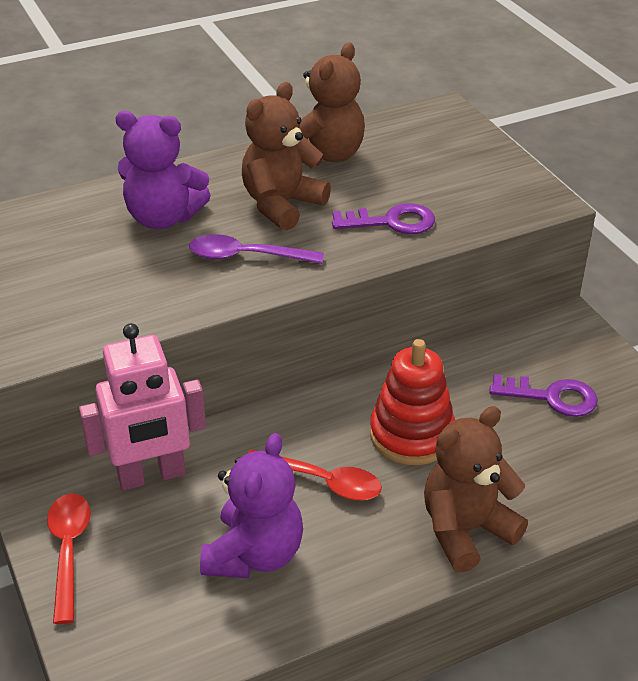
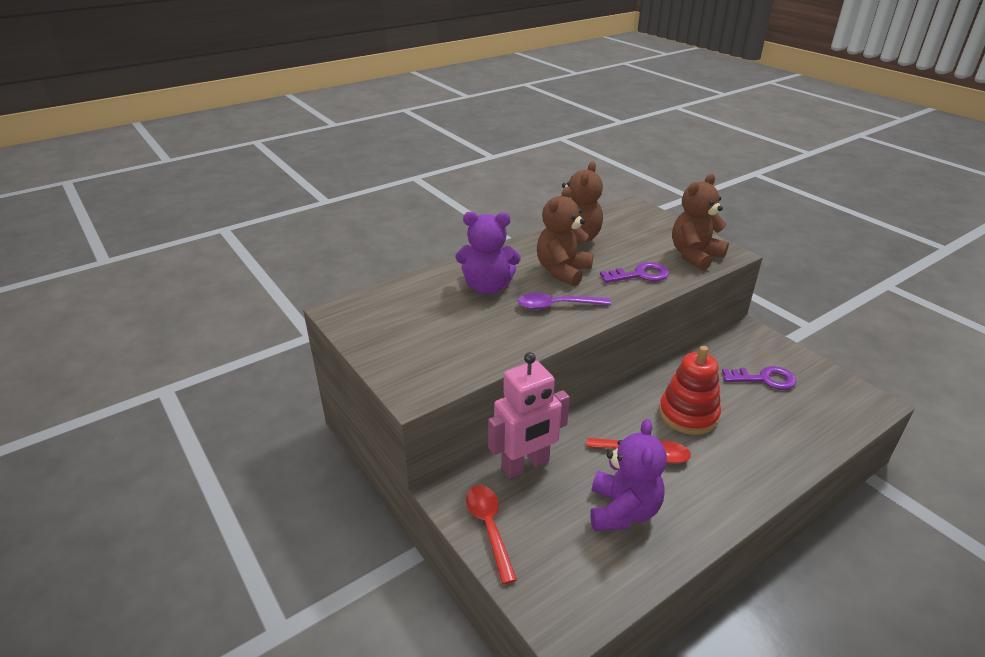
camera: 10 degrees left, 5 degrees down
(466, 530) = (756, 473): brown teddy bear -> brown teddy bear (694, 256)

